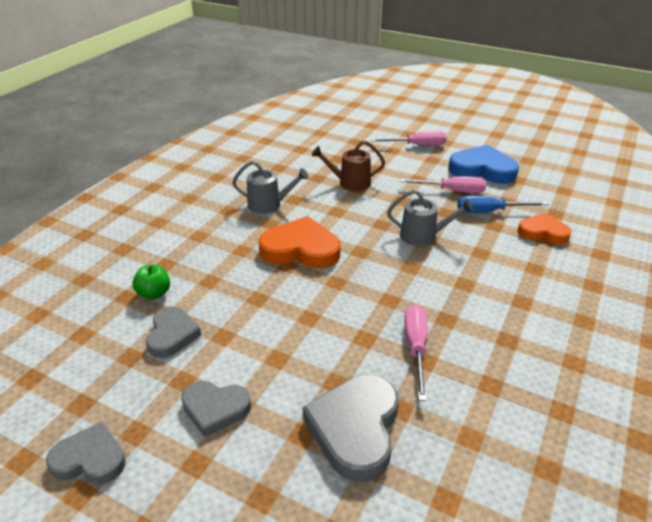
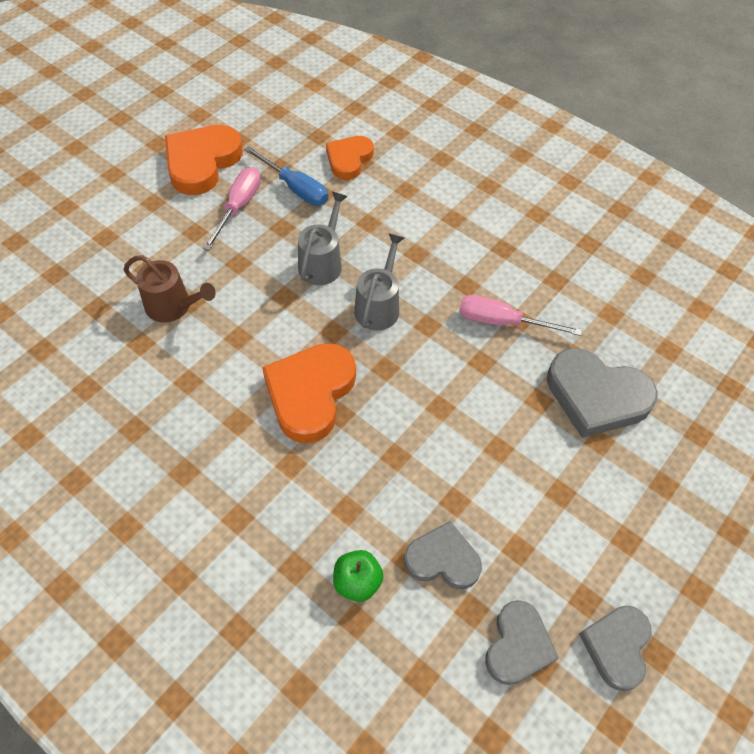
camera: 80 degrees left, 20 degrees up
(215, 409) = (561, 517): grey heart -> grey heart (518, 645)
(268, 205) = (190, 416): grey watering can -> grey watering can (378, 306)
(350, 183) = (172, 306): brown watering can -> brown watering can turned 75 degrees counterclockwise
(417, 145) = (107, 207): pink screwdriver -> none
(482, 169) = (202, 162): blue heart -> orange heart
(489, 211) = (295, 188): blue screwdriver -> blue screwdriver turned 60 degrees counterclockwise

